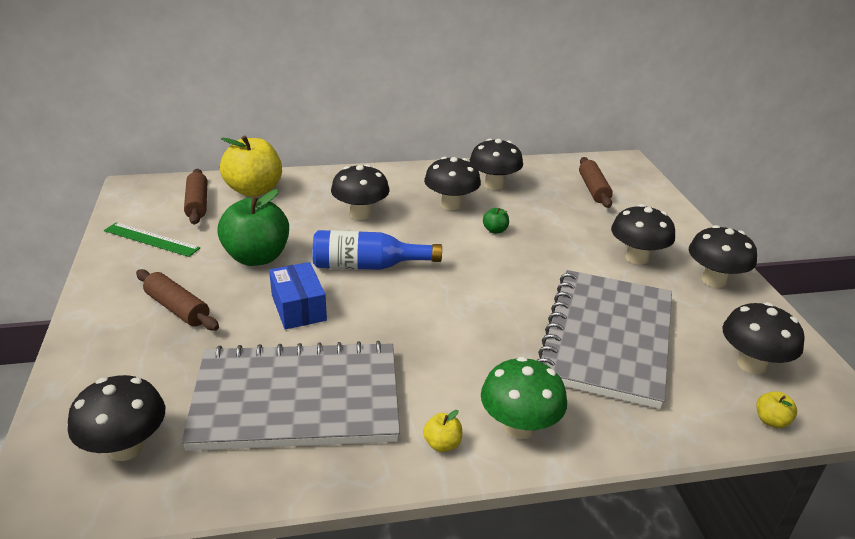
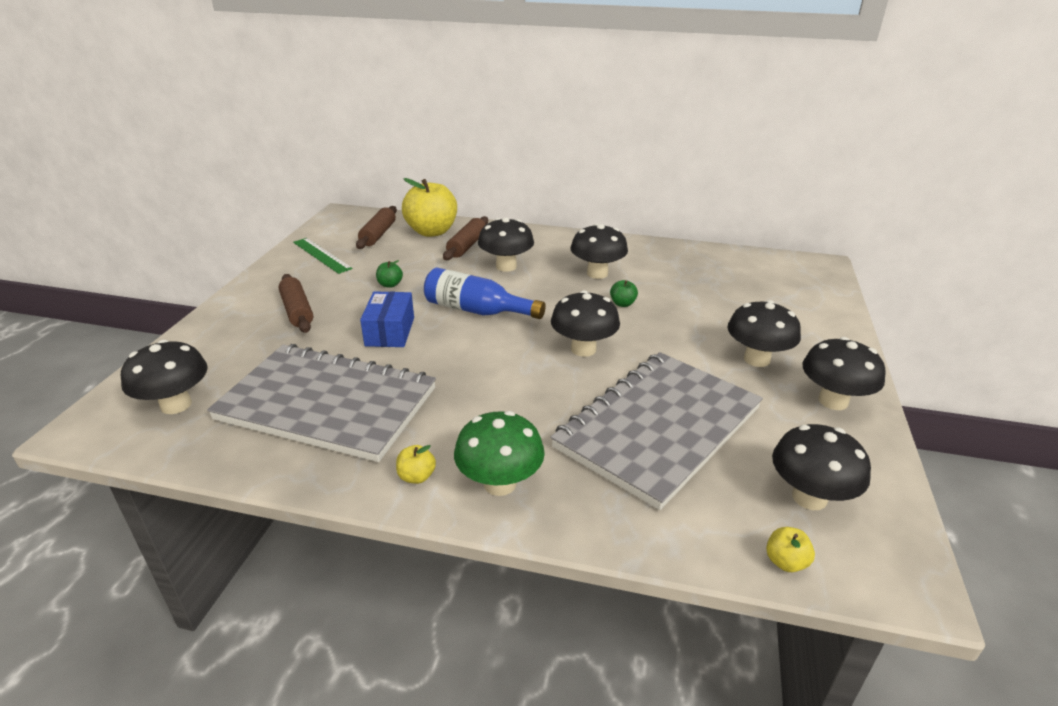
camera: 25 degrees right, 0 degrees up
(257, 257) = (390, 284): green apple -> green apple, size x0.42
(494, 185) = (655, 263): black mushroom -> black mushroom (583, 349)
(593, 189) = (761, 285): brown rolling pin -> brown rolling pin (467, 245)

